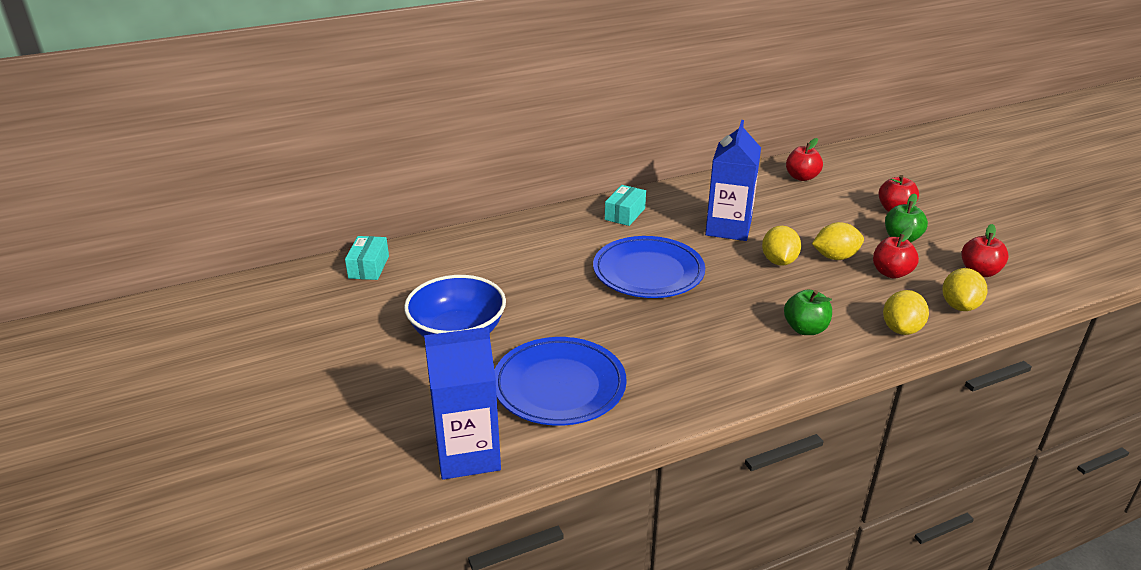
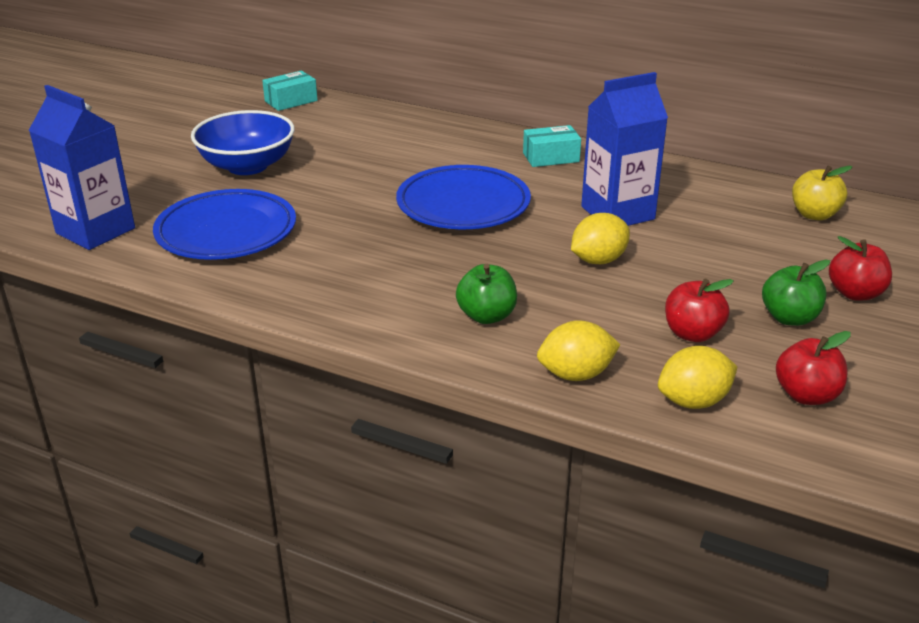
camera: 50 degrees right, 0 degrees up
(801, 177) = (814, 214): red apple -> yellow apple
(835, 257) = (666, 289): yellow lemon -> none

